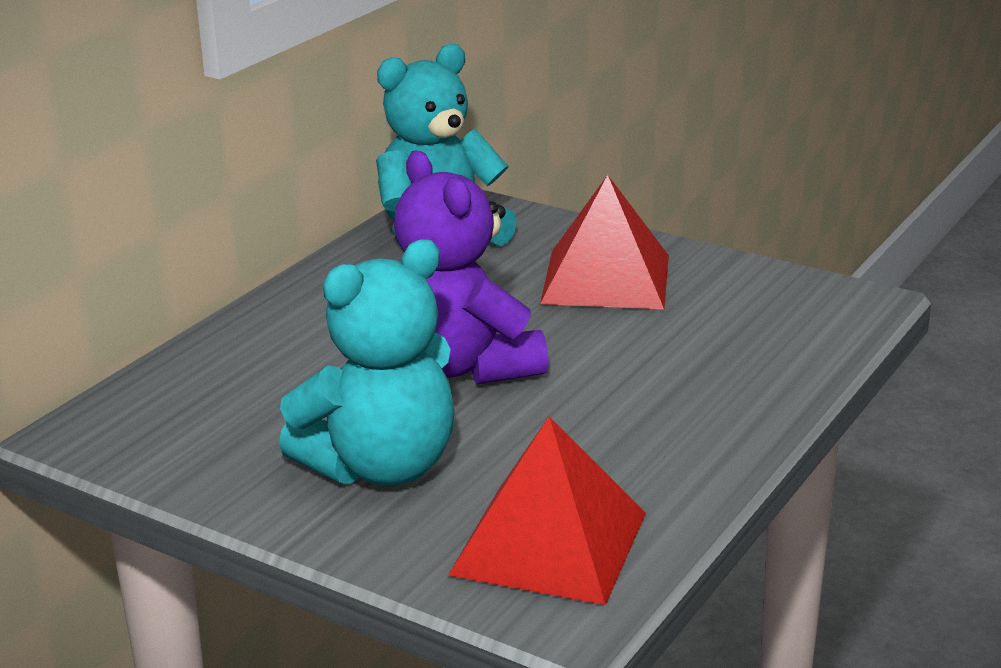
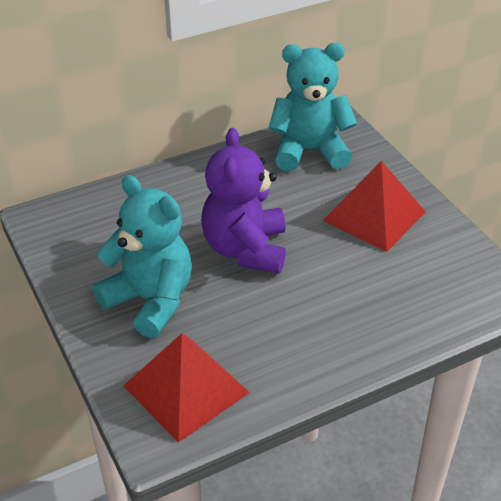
camera: 30 degrees right, 15 degrees up
(381, 467) = (150, 300): turquoise teddy bear -> turquoise teddy bear turned 135 degrees counterclockwise

